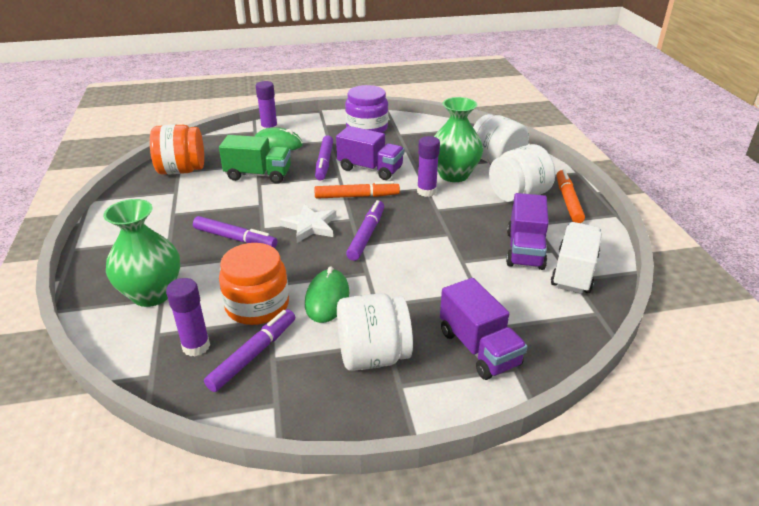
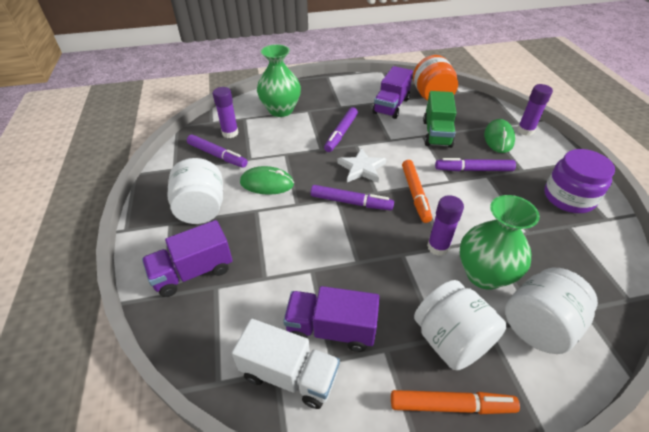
camera: 90 degrees right, 10 degrees up
(257, 305) = (264, 152): orange jar -> none
(370, 169) = (472, 202): purple truck -> purple truck (391, 106)

